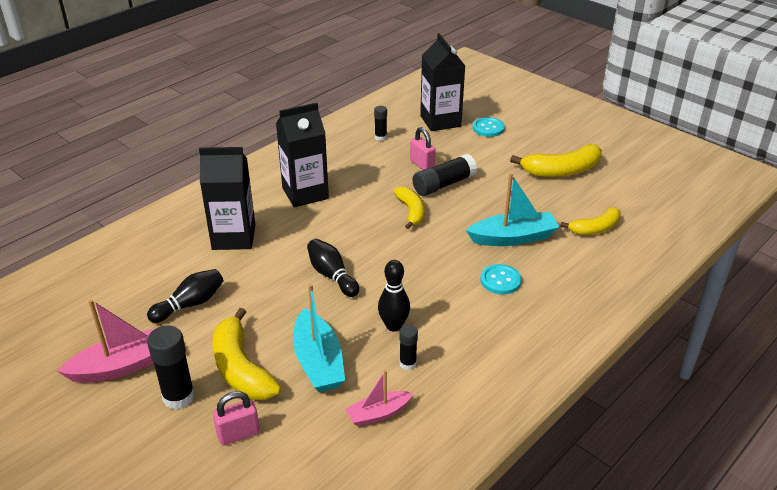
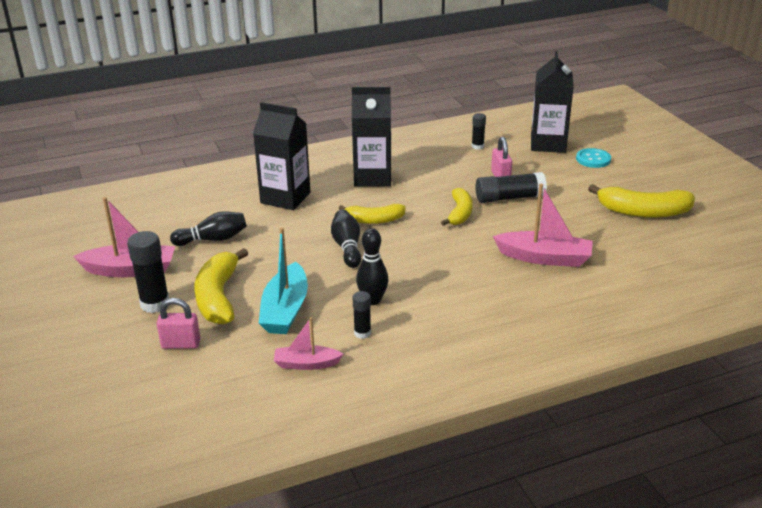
camera: 25 degrees right, 5 degrees down
(500, 280) = (503, 290): turquoise button -> none
(513, 238) = (544, 258): turquoise boat -> pink boat
(595, 228) = (639, 270): yellow banana -> yellow banana (374, 220)

